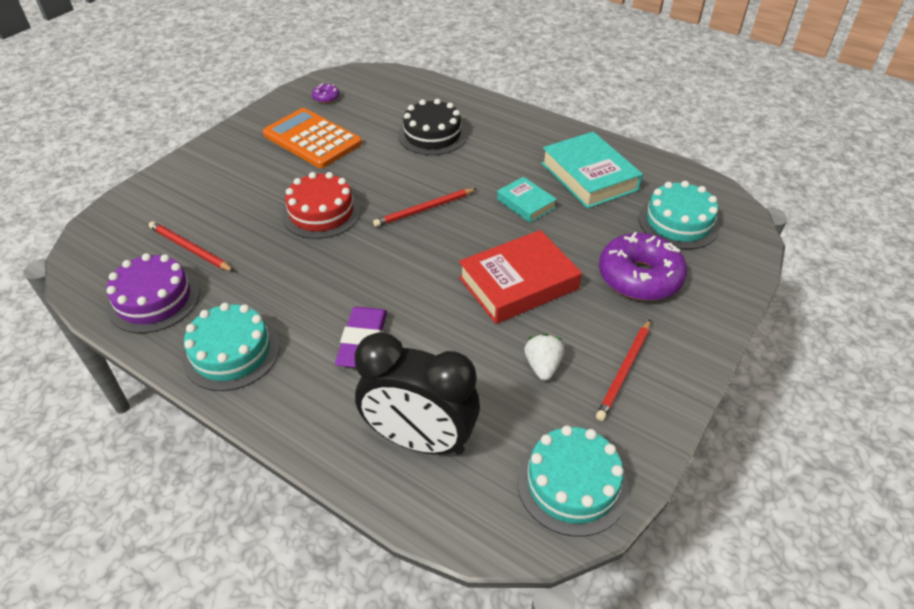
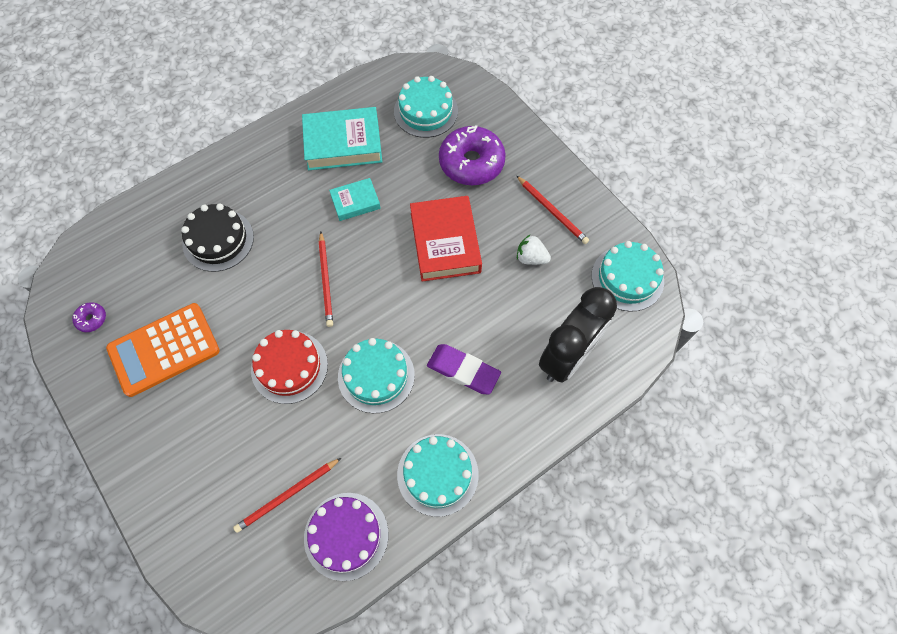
camera: 70 degrees left, 20 degrees up
(332, 273) = (376, 376): none -> turquoise cake

